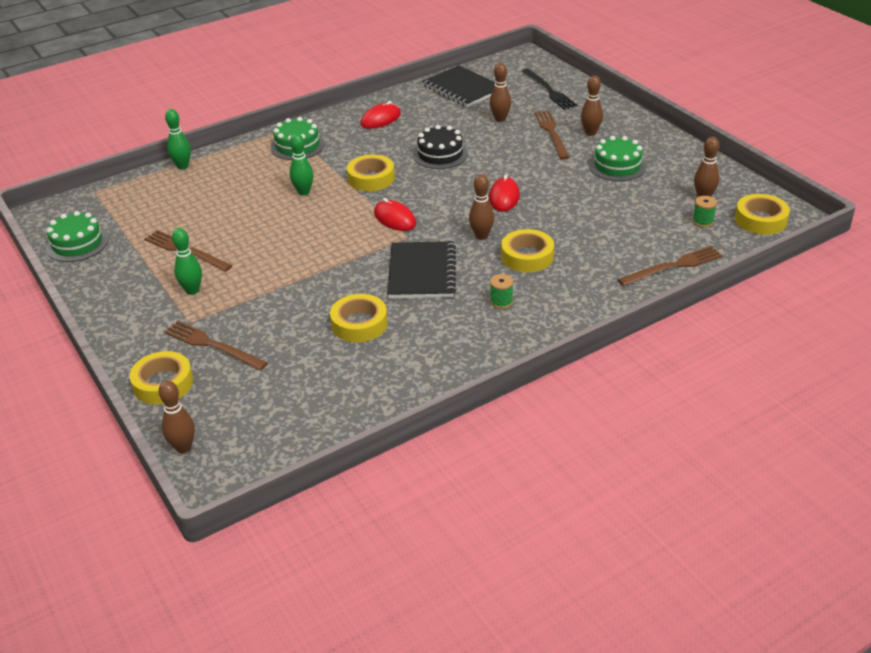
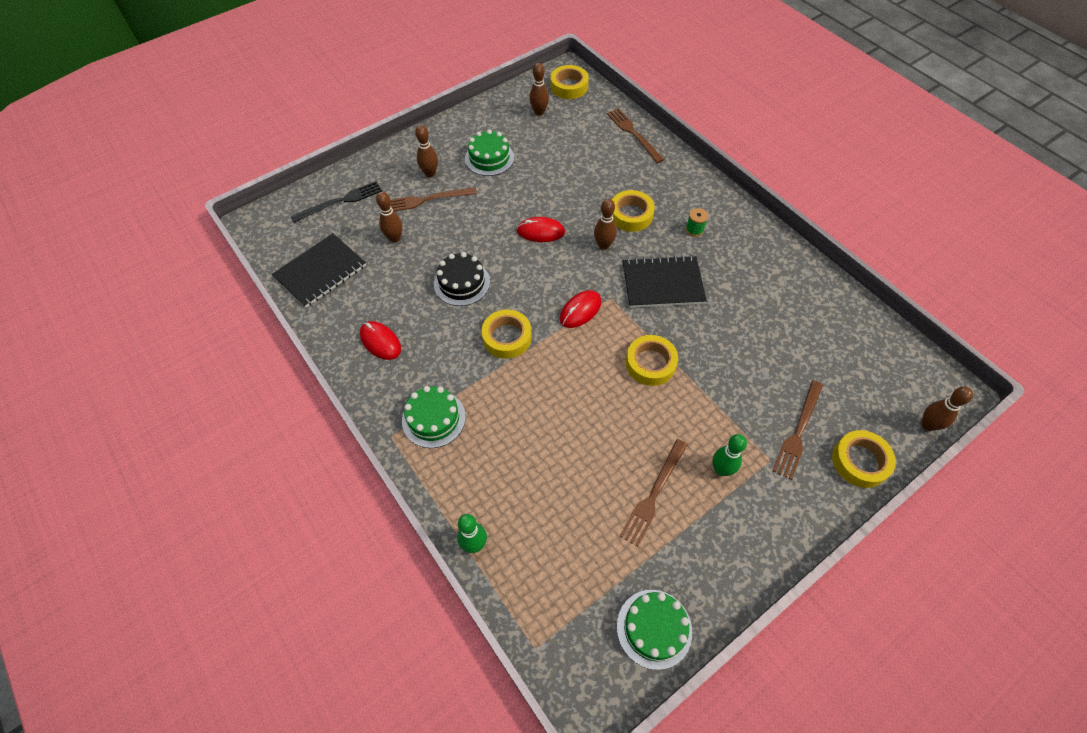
camera: 95 degrees left, 20 degrees up
(303, 192) = (534, 396): green bowling pin -> none
(359, 324) = (742, 321): yellow tape -> yellow tape (650, 363)
(703, 221) = (573, 115): green spool -> none

